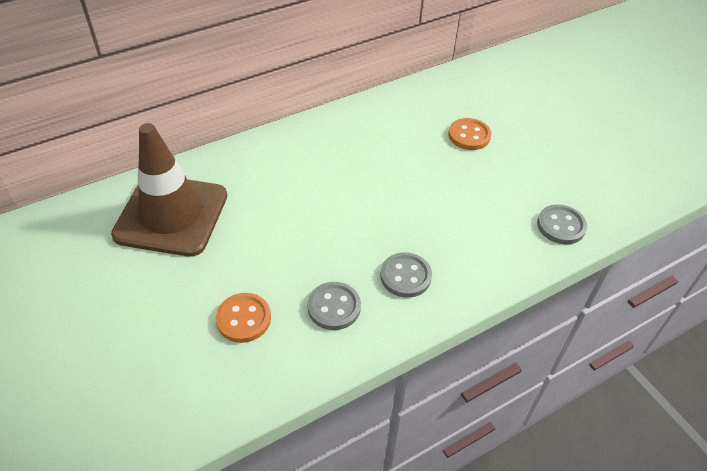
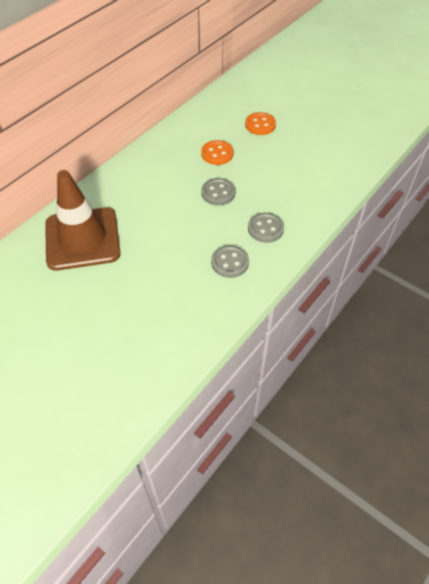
camera: 20 degrees left, 5 degrees up
(243, 319) = (174, 289): orange button -> orange button (217, 154)
(561, 226) = (346, 167): grey button -> grey button (218, 193)

